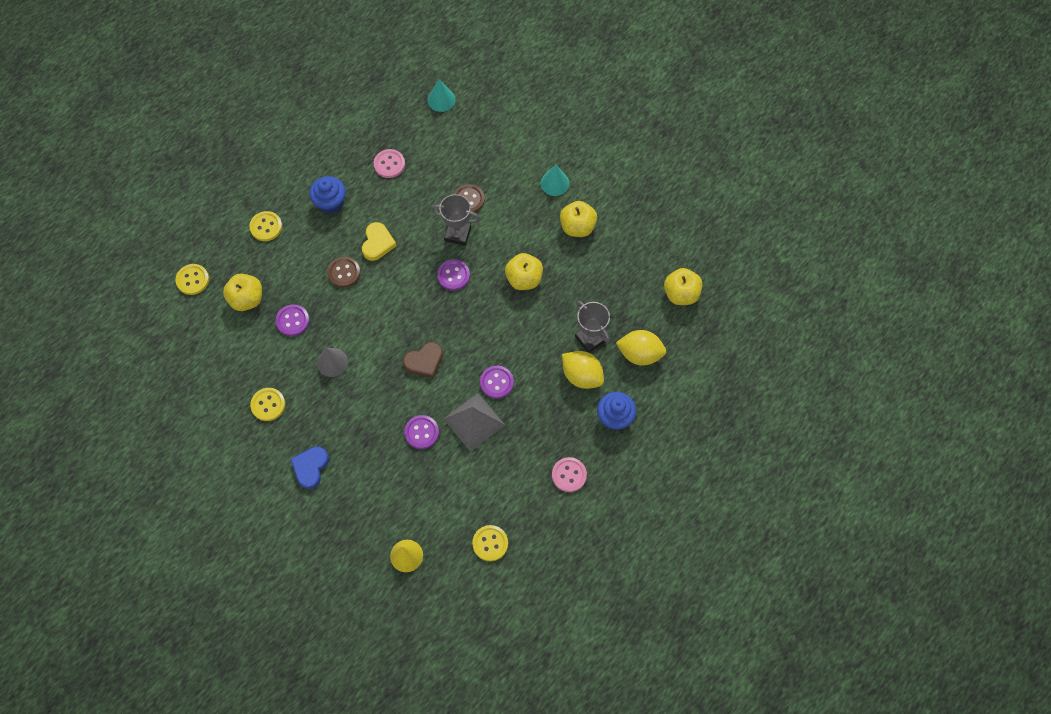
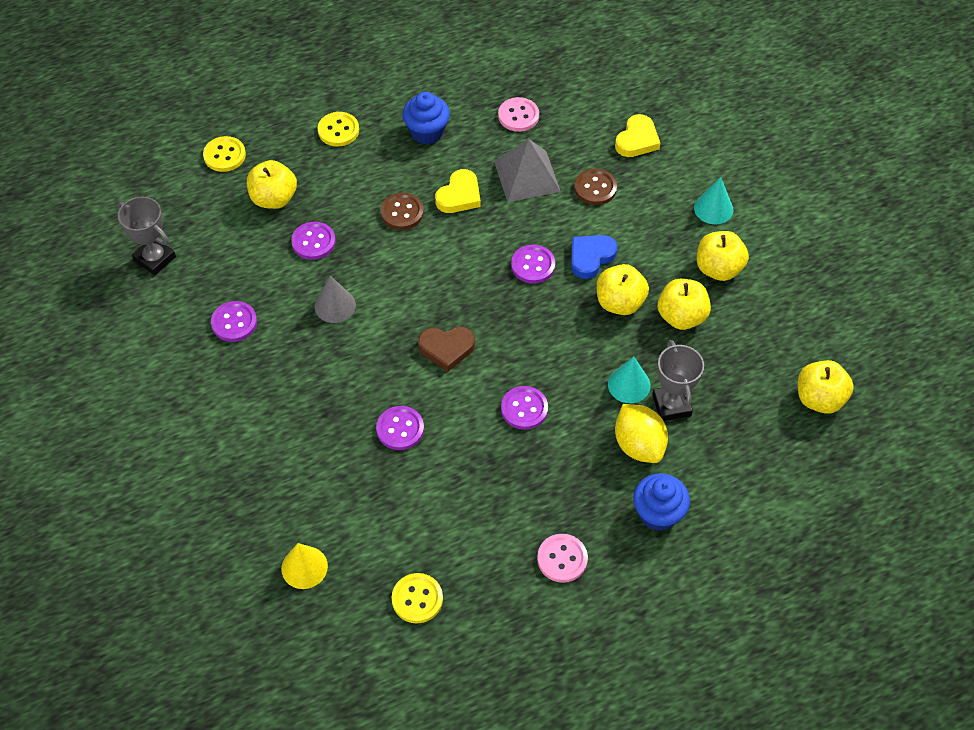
camera: 25 degrees right, 10 degrees down
(268, 405) = (234, 322): yellow button -> purple button
(310, 467) = (244, 413): blue heart -> blue heart (591, 257)
(441, 100) = (617, 69): turquoise cone -> turquoise cone (629, 384)
(458, 234) = (562, 221): grey trophy -> grey trophy (154, 259)
(474, 421) = (472, 443): grey pyramid -> grey pyramid (527, 176)
(480, 151) = (637, 140): none -> yellow heart
(568, 272) = (681, 316): none -> yellow apple
(640, 354) = (729, 449): yellow lemon -> none

